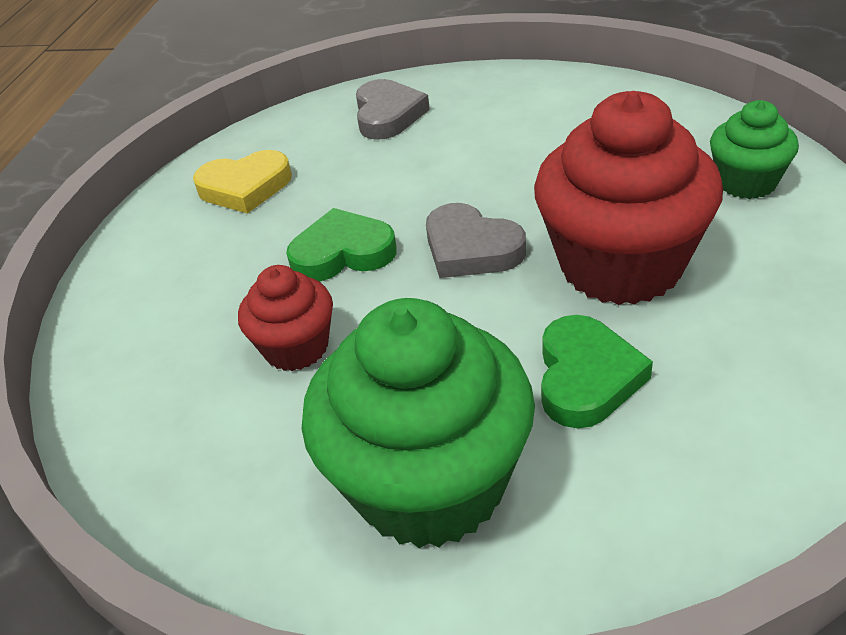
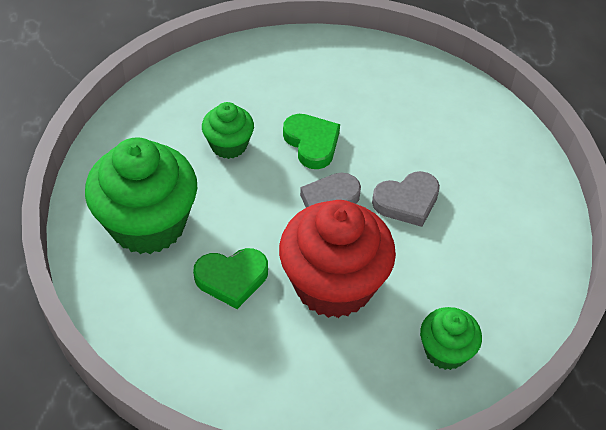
camera: 65 degrees right, 10 degrees up
(245, 187) = (364, 77): yellow heart -> none
(296, 347) = (229, 145): red cupcake -> green cupcake
(388, 115) = (470, 127): grey heart -> grey heart (407, 201)

